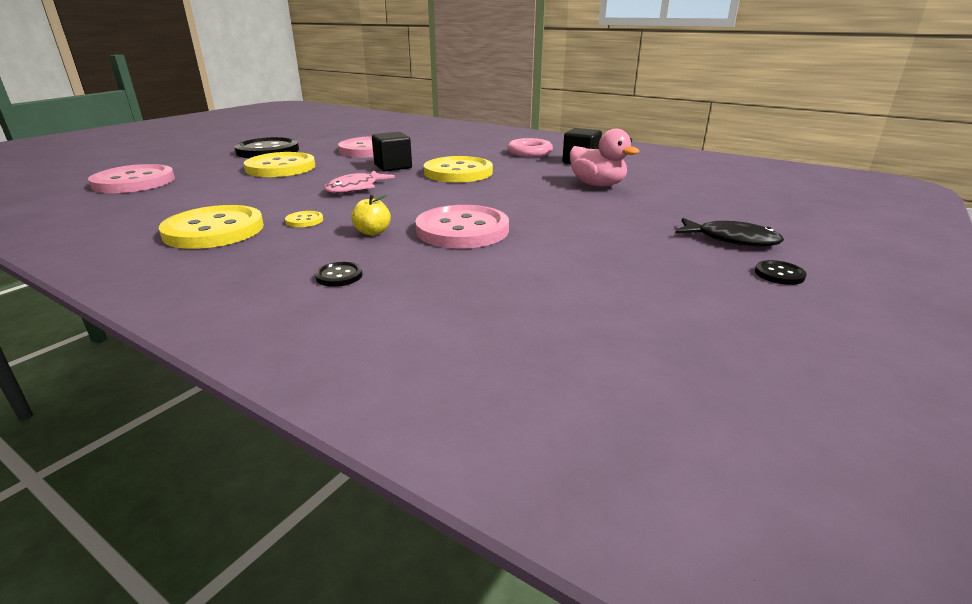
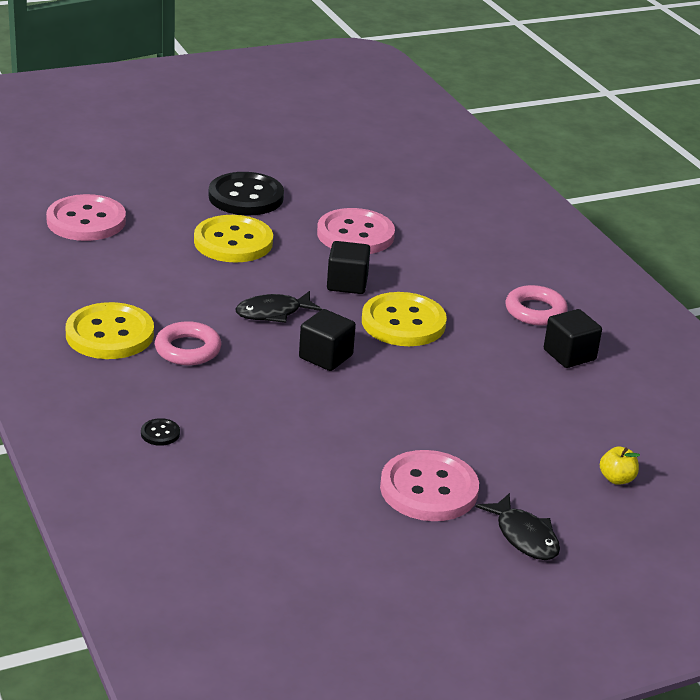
camera: 30 degrees right, 5 degrees up
(304, 220) = (188, 349): yellow button -> pink ring
(355, 188) = (273, 313): pink fish -> black fish
(372, 232) = (228, 390): yellow apple -> yellow apple (616, 479)
(428, 197) = (325, 357): none -> black cube
(462, 230) = (304, 419): pink button -> pink button (429, 489)
(597, 185) = (523, 406): pink duck -> none
(779, 274) = (493, 586): black button -> none

